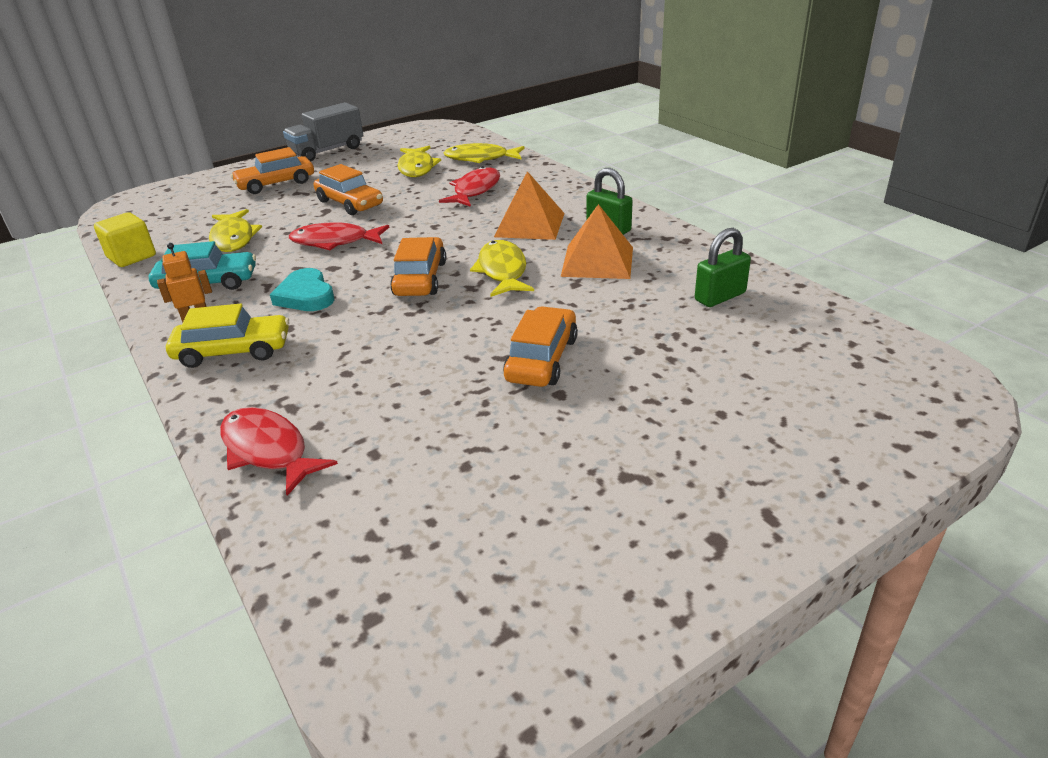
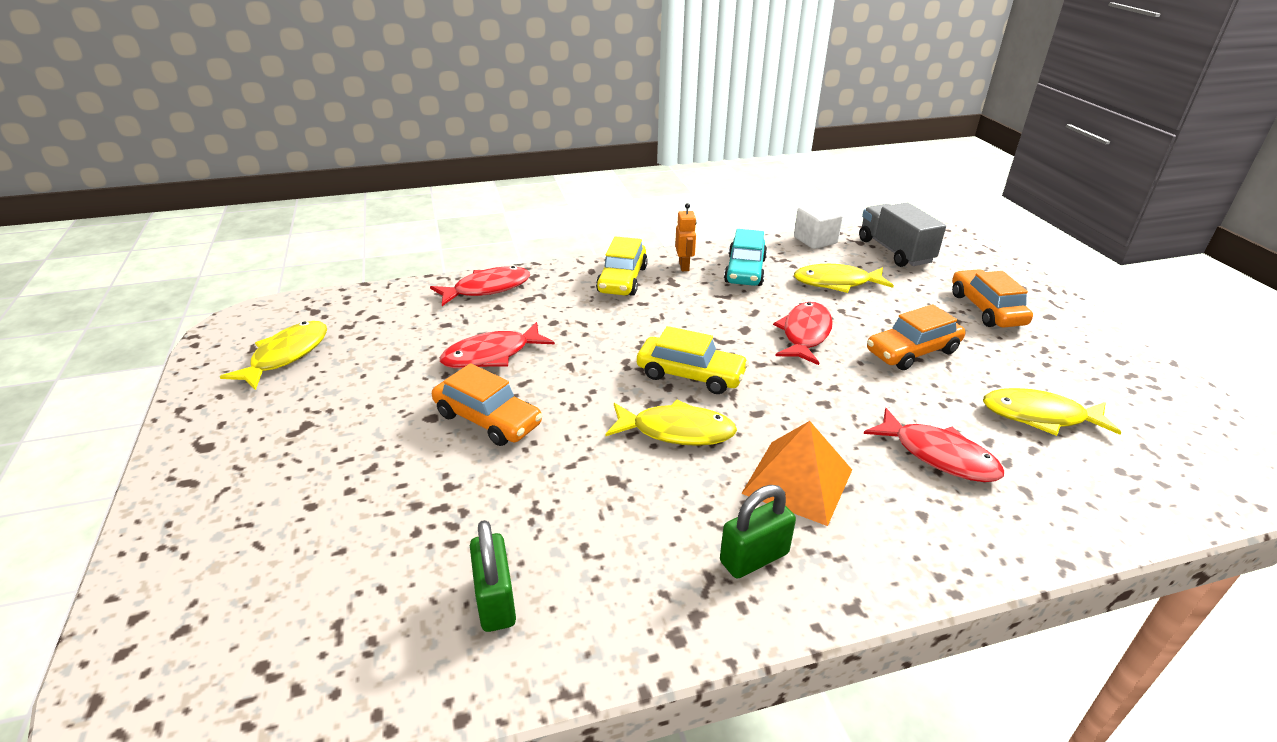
camera: 105 degrees right, 0 degrees up
(131, 257) = (815, 240): yellow cube -> white cube
(306, 295) = (693, 312): turquoise heart -> none
(327, 151) = (1112, 350): grey truck -> grey truck (895, 251)
(420, 278) = (690, 375): orange car -> yellow car
(432, 392) = (492, 355): none -> red fish
(480, 158) = (1085, 487): yellow fish -> yellow fish (286, 355)
(597, 261) = (658, 514): orange pyramid -> none

